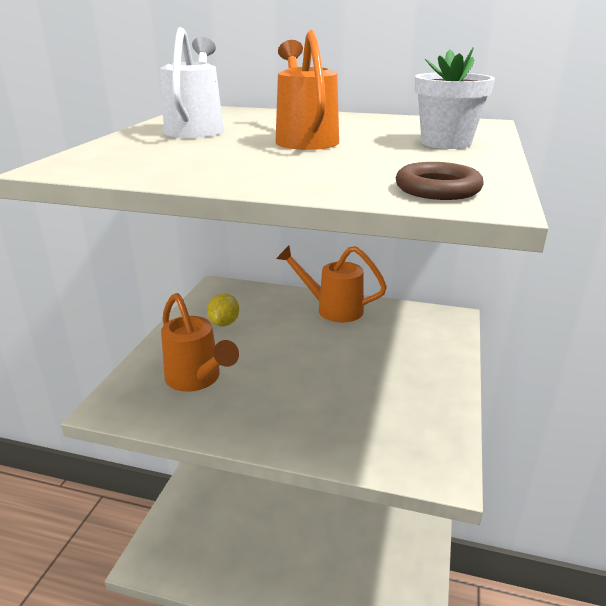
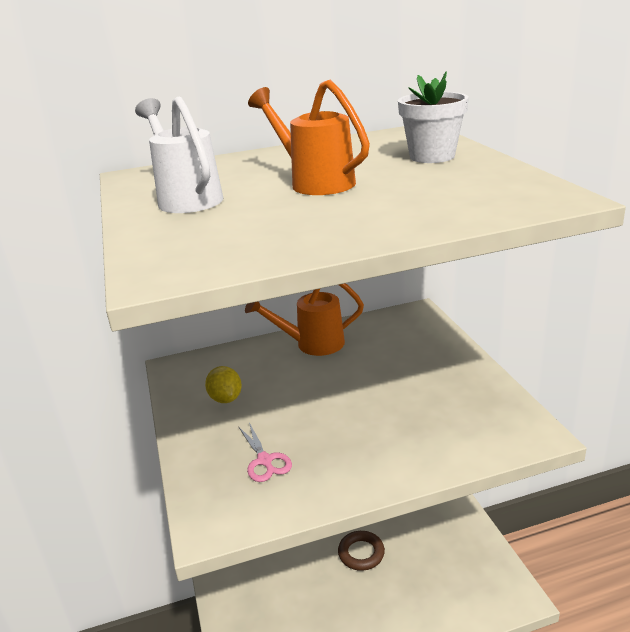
camera: 30 degrees left, 0 degrees up
(197, 380) = (265, 460): orange watering can -> pink scissors
(437, 189) = (511, 198): brown ring -> brown ring (361, 553)

